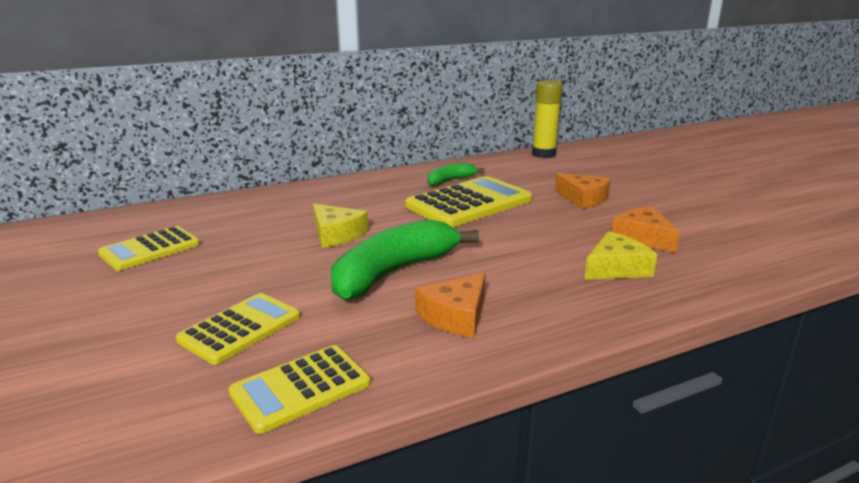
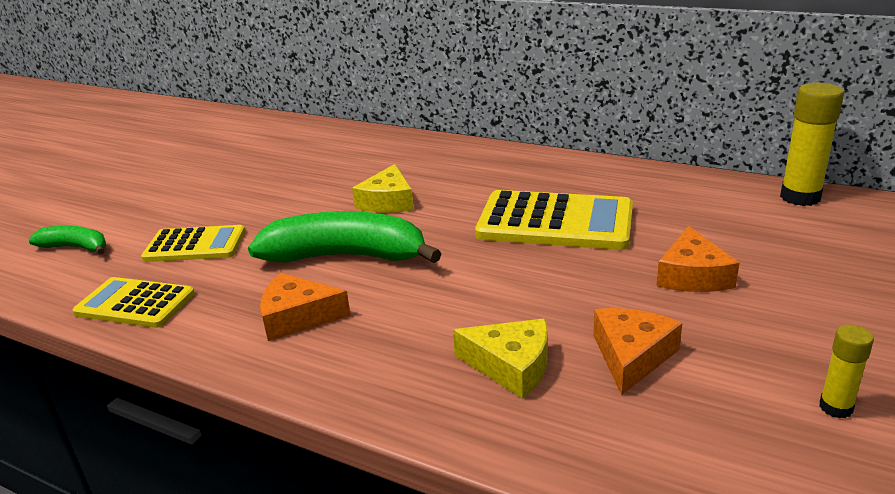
camera: 55 degrees right, 5 degrees up
(150, 249) = (275, 160): yellow calculator -> none
(450, 181) = (600, 188): green banana -> green banana (76, 247)
(729, 218) = (835, 407): none -> yellow glue stick

